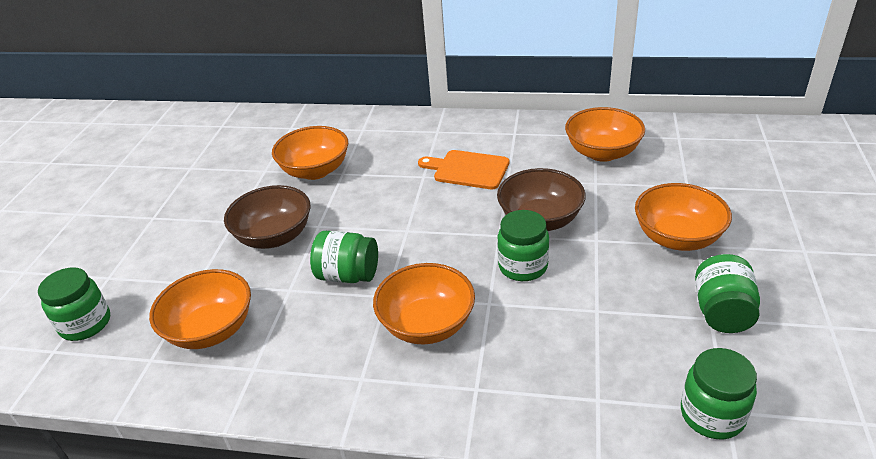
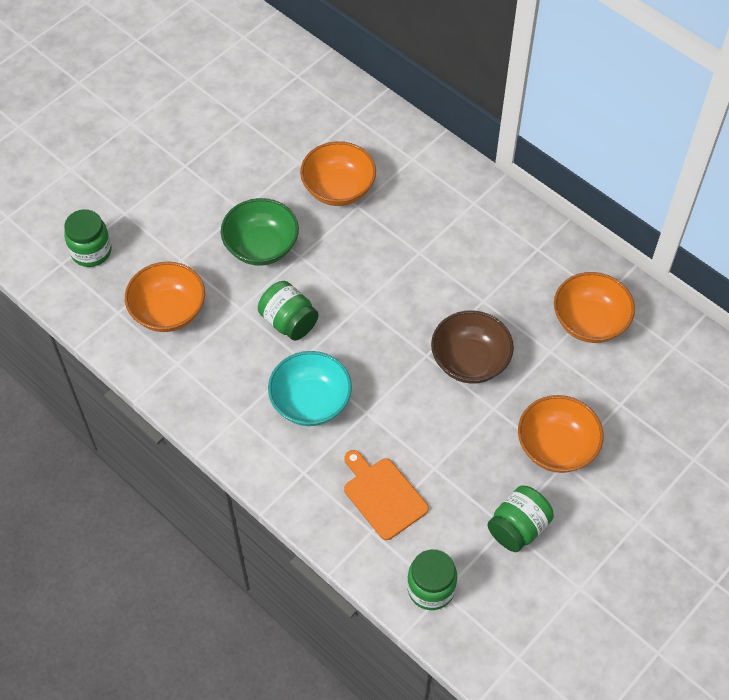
camera: 30 degrees right, 20 degrees up
(274, 236) = (261, 247): brown bowl -> green bowl
(427, 324) = (311, 402): orange bowl -> turquoise bowl
(468, 170) = (461, 268): orange cutting board -> orange cutting board (383, 495)
(523, 266) = (417, 396): green jar -> none

